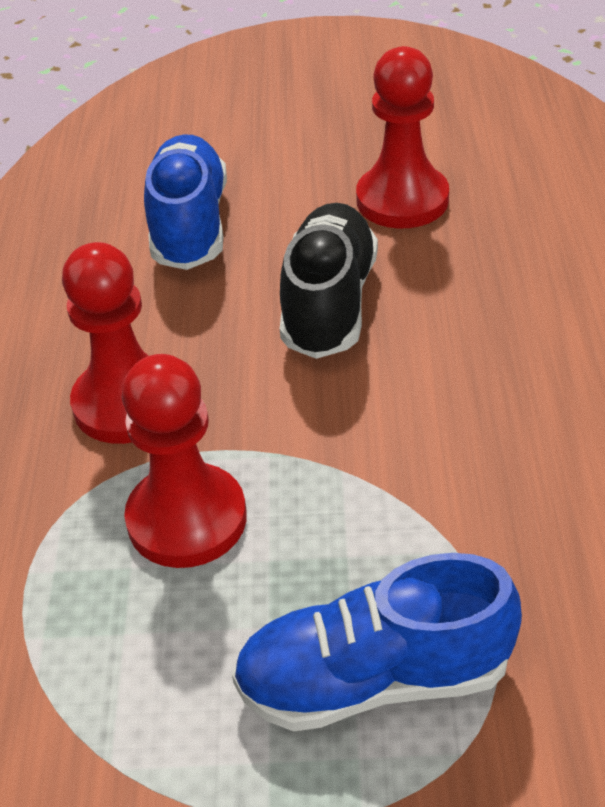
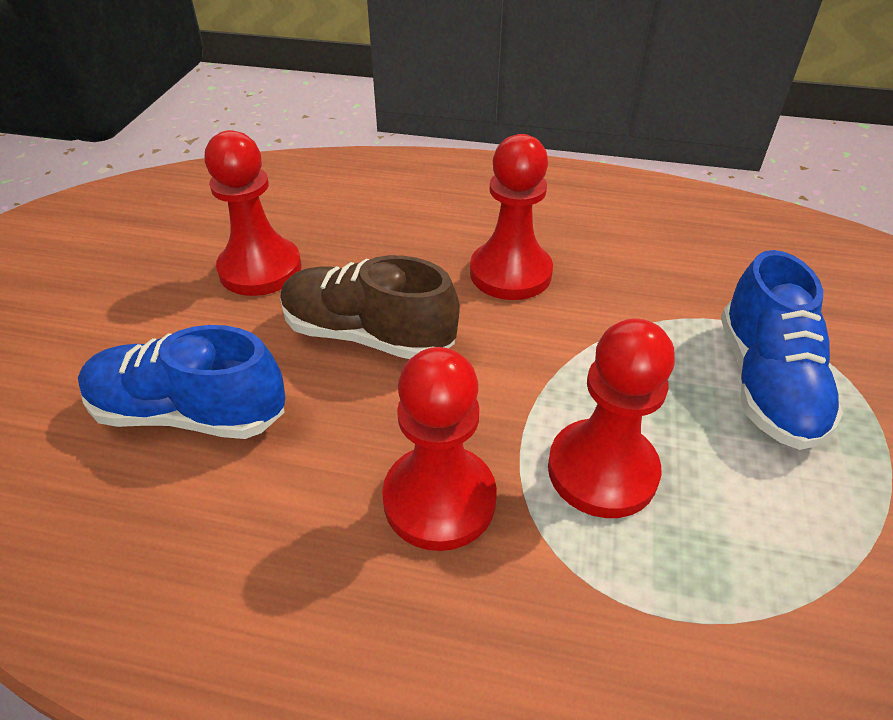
camera: 80 degrees left, 0 degrees up
(329, 303) = (368, 335): black shoe -> brown shoe
(492, 395) = (510, 273): none -> red pawn

